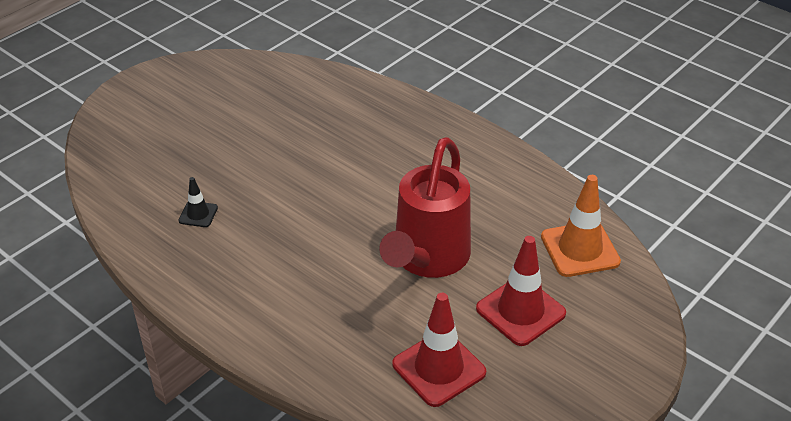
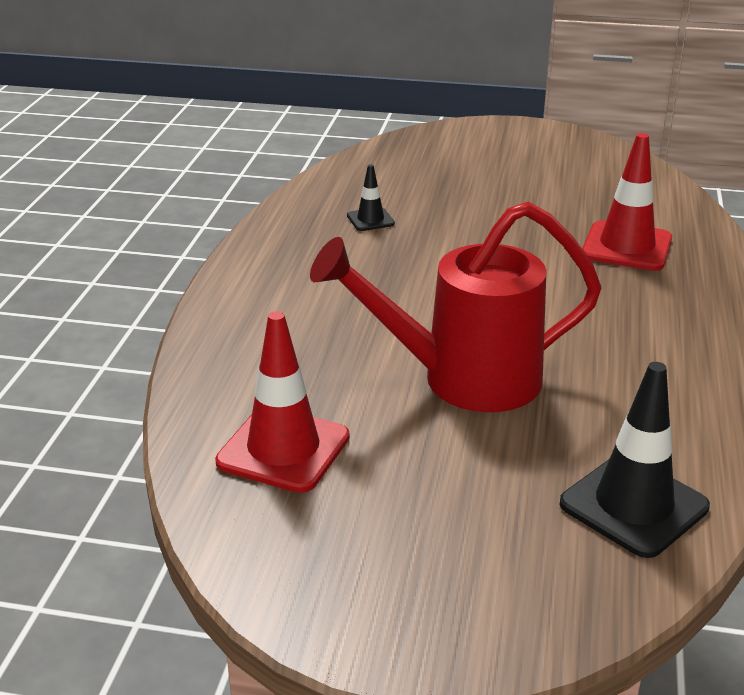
camera: 60 degrees right, 10 degrees down
(520, 311) = (448, 486): red traffic cone -> red traffic cone (626, 247)
(580, 249) = (633, 505): orange traffic cone -> black traffic cone

